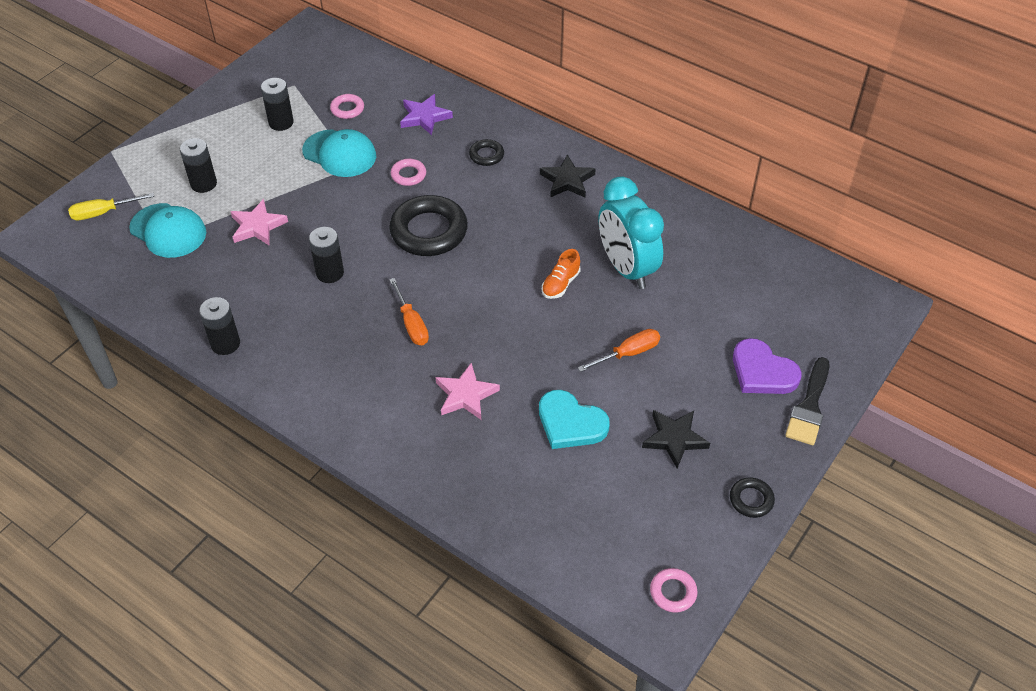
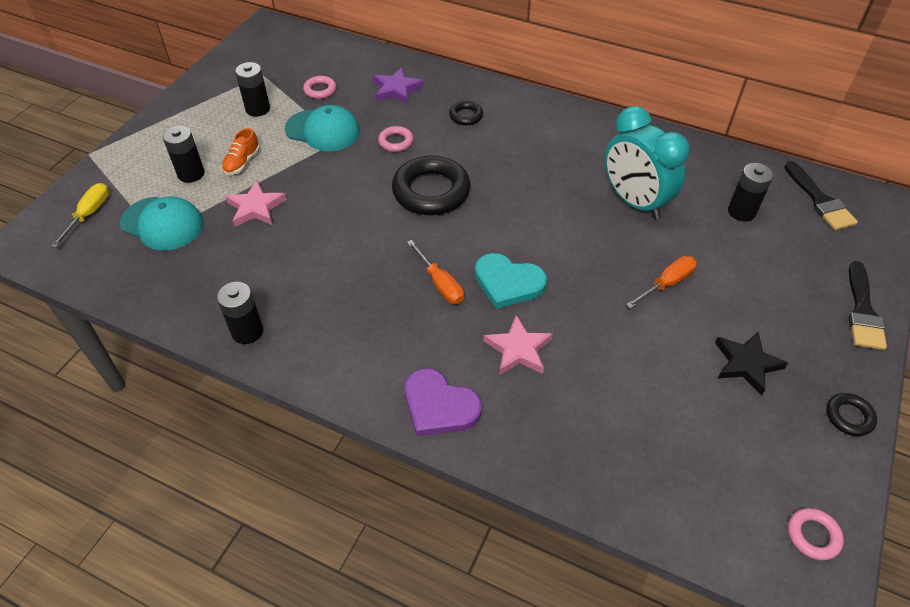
camera: 10 degrees left, 0 degrees up
(103, 213) = (89, 214): yellow screwdriver -> yellow screwdriver turned 135 degrees clockwise
(330, 273) = (342, 244): black battery -> black battery (741, 212)
(560, 284) = (576, 225): orange shoe -> orange shoe (242, 163)
(567, 180) = (549, 129): black star -> none
(570, 423) = (636, 363): turquoise heart -> turquoise heart (508, 283)
(762, 371) = (803, 283): purple heart -> purple heart (439, 406)
(817, 291) = (820, 200): none -> black brush

